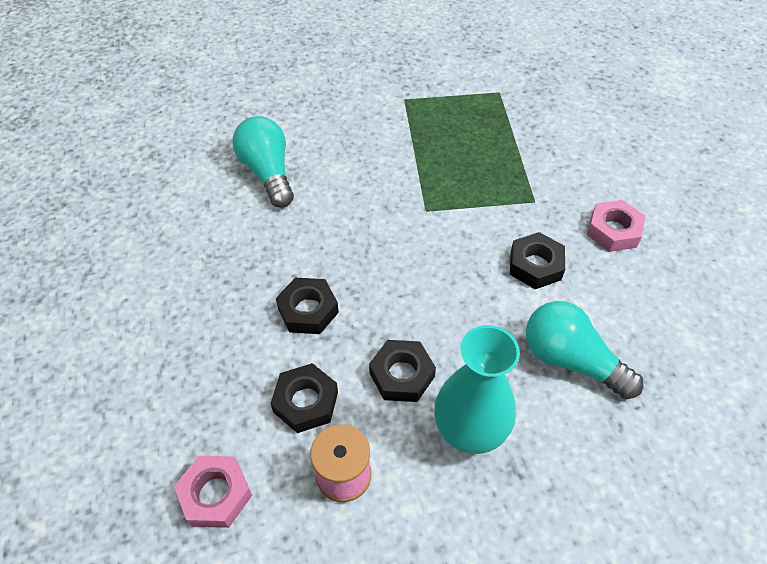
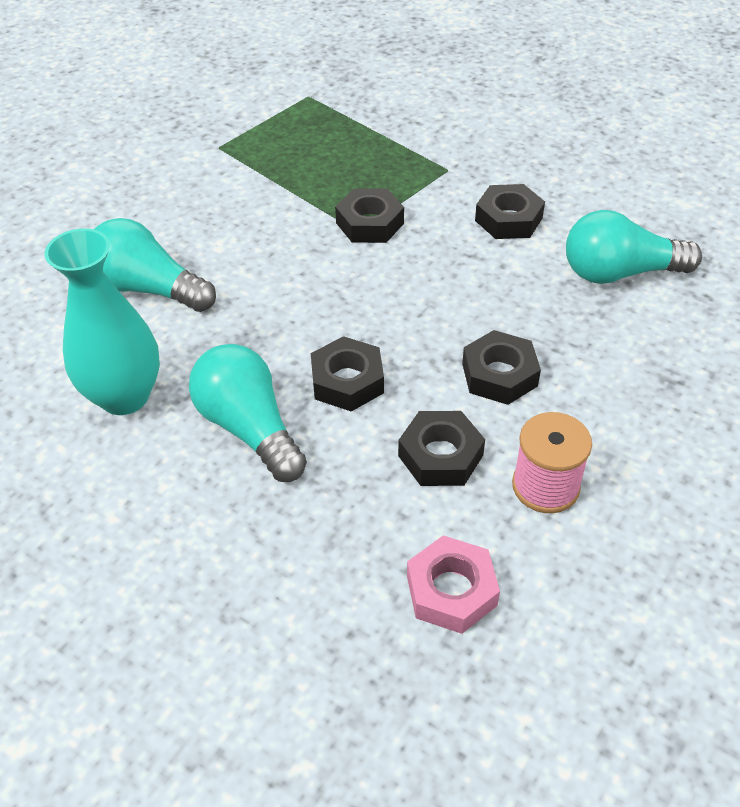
camera: 40 degrees left, 5 degrees down
(225, 300) = (249, 428): none -> turquoise light bulb
(438, 209) = (369, 223): none -> black nut
(469, 432) = (606, 378): turquoise vase -> turquoise vase (124, 396)
(613, 231) = (539, 157): pink nut -> none

